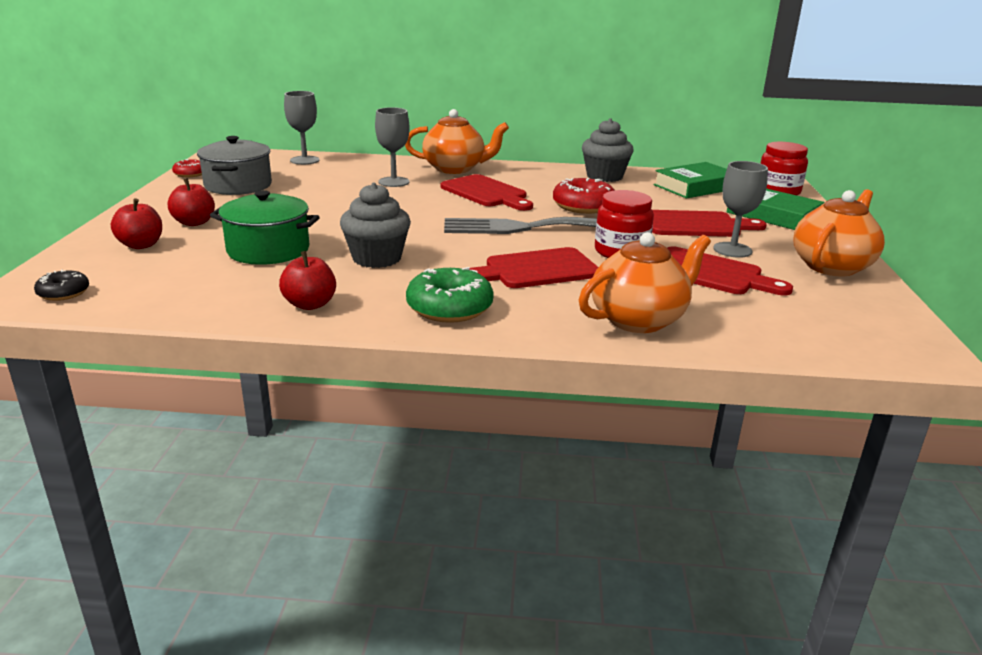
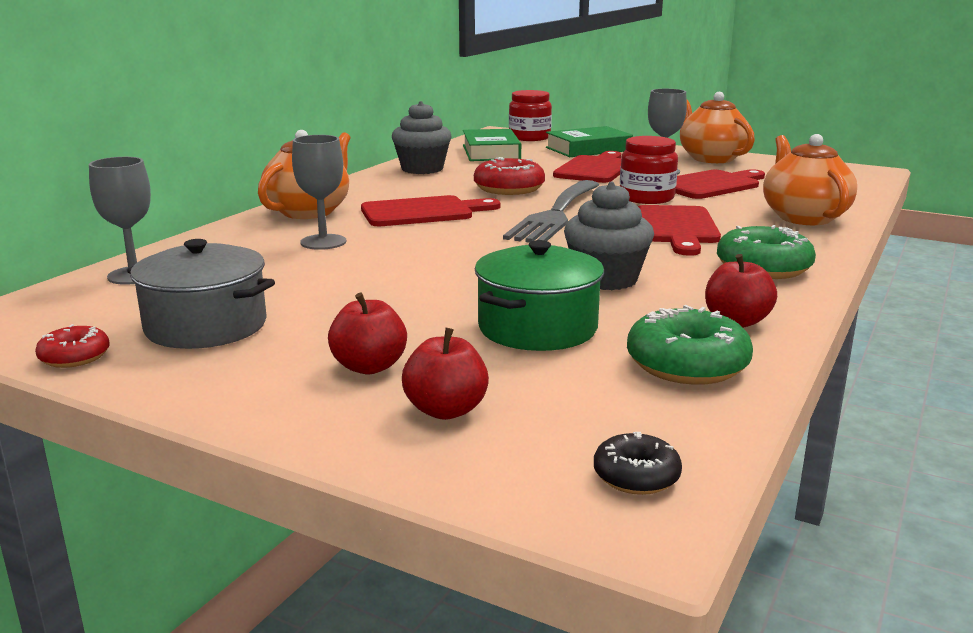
camera: 65 degrees left, 5 degrees down
(221, 294) = (687, 364): none -> green donut

